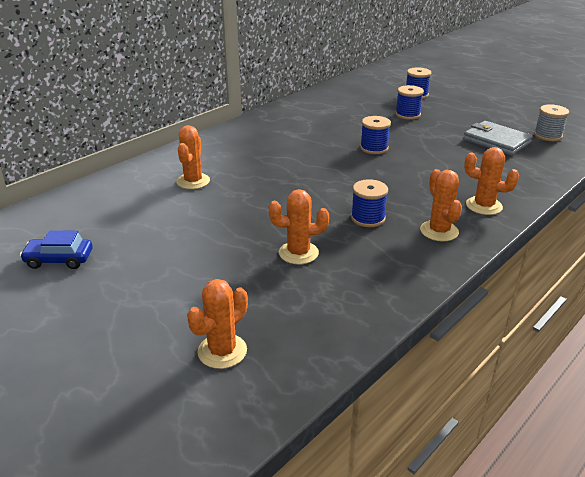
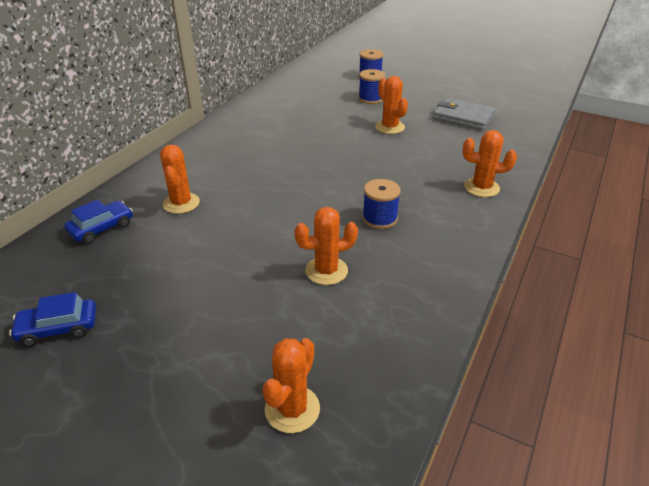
camera: 15 degrees left, 5 degrees up
(120, 191) = (102, 228): none -> blue car
(374, 148) = (353, 139): blue spool -> none
(439, 231) = (453, 222): orange cactus -> orange cactus (390, 127)
(547, 136) = (505, 106): grey spool -> none

